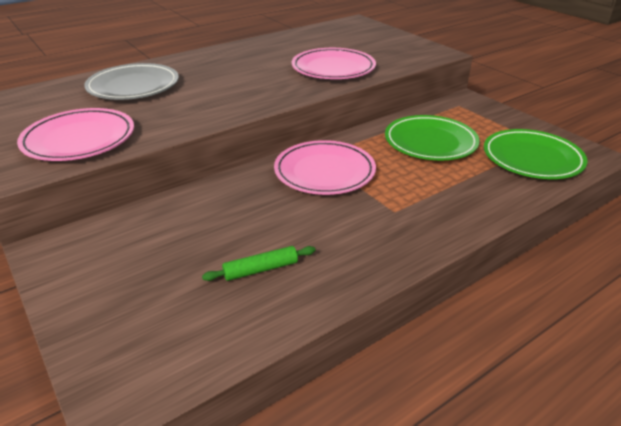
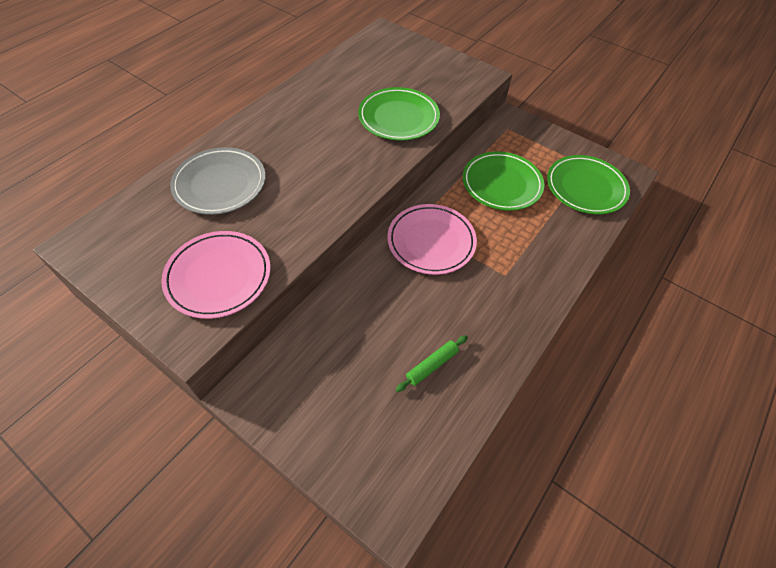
camera: 20 degrees left, 20 degrees up
(333, 68) = (398, 117): pink plate -> green plate

